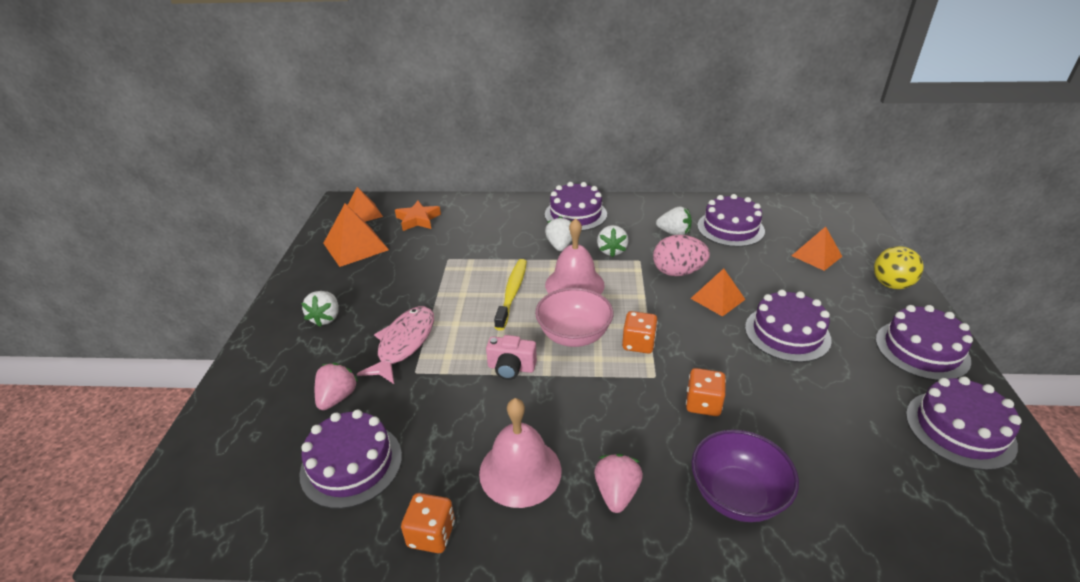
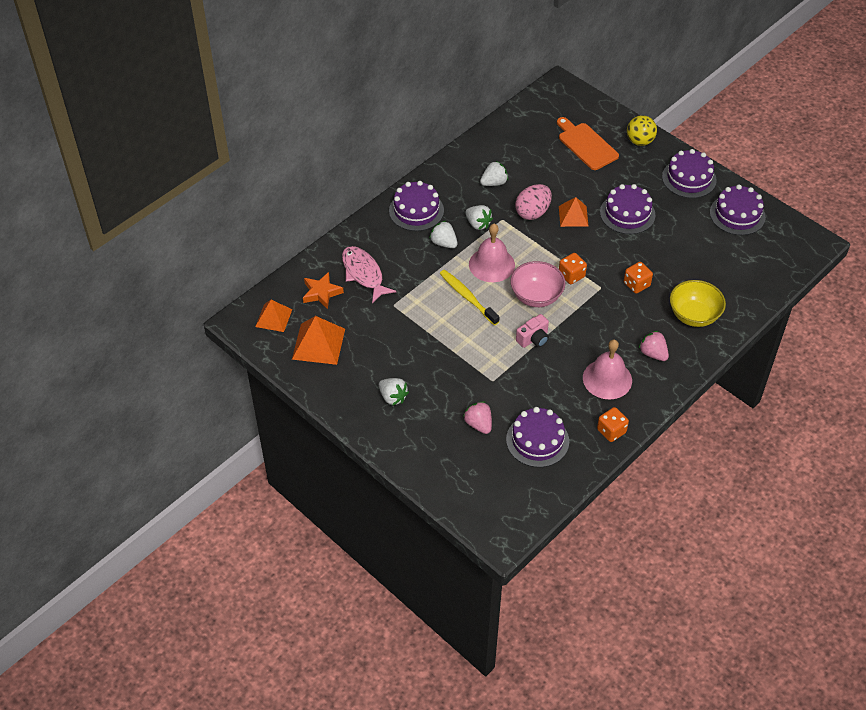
camera: 50 degrees left, 15 degrees up
(404, 343) = (461, 372): pink fish -> pink fish (363, 274)
(730, 228) = (520, 155): purple cake -> none
(737, 495) = (694, 315): purple bowl -> yellow bowl
(816, 256) = (586, 145): orange pyramid -> orange cutting board

